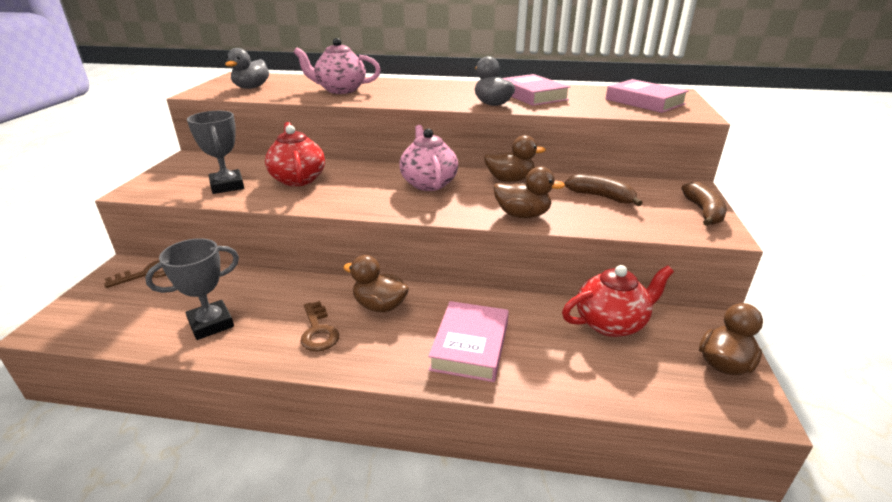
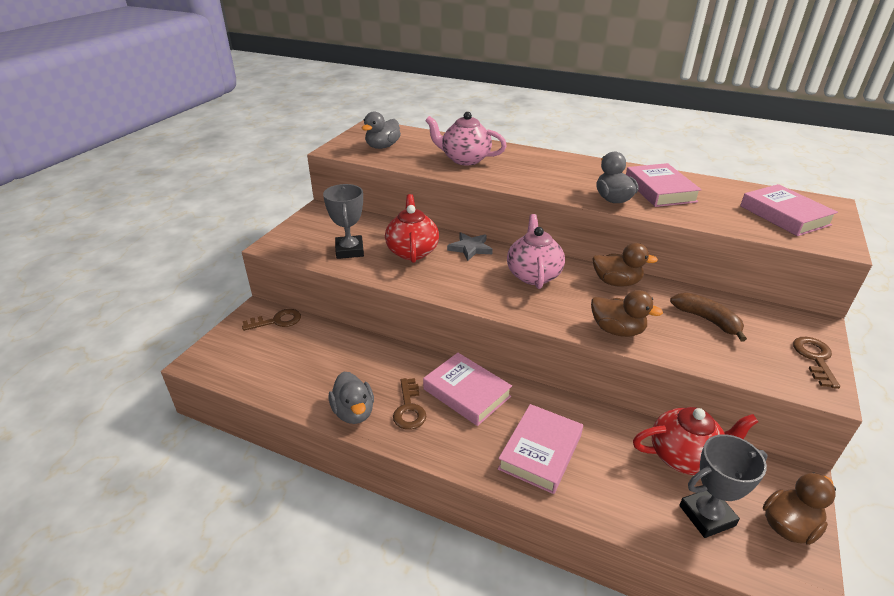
camera: 15 degrees right, 5 degrees up
(211, 324) = (322, 383): grey trophy -> grey trophy (706, 515)
(253, 346) = (354, 412): none -> grey duck
(359, 170) = (470, 248): none -> grey star
(380, 306) = (466, 393): brown duck -> pink book
(703, 212) = (814, 358): brown banana -> brown key

